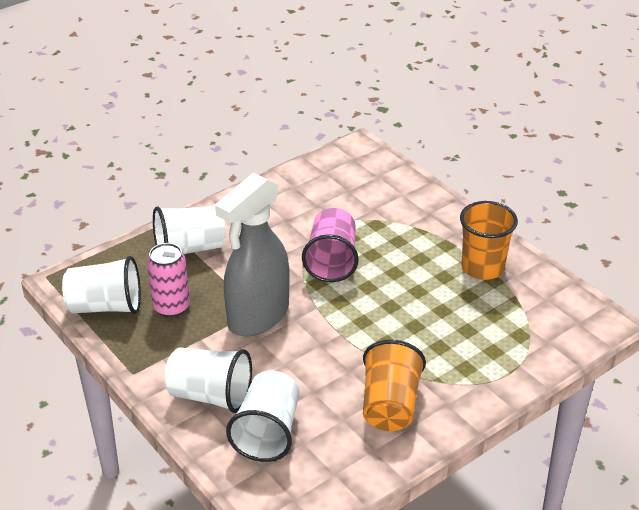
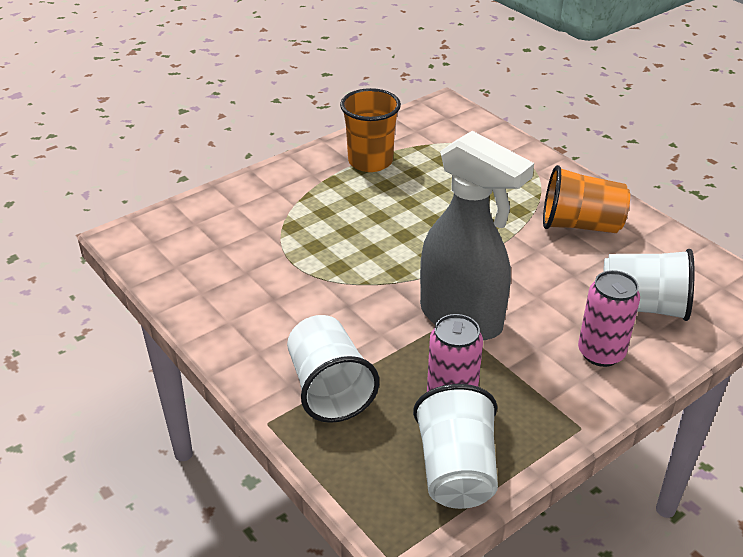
camera: 90 degrees left, 0 degrees up
(210, 395) = (601, 353): white cup -> pink can
(332, 261) = (358, 261): pink cup -> none

